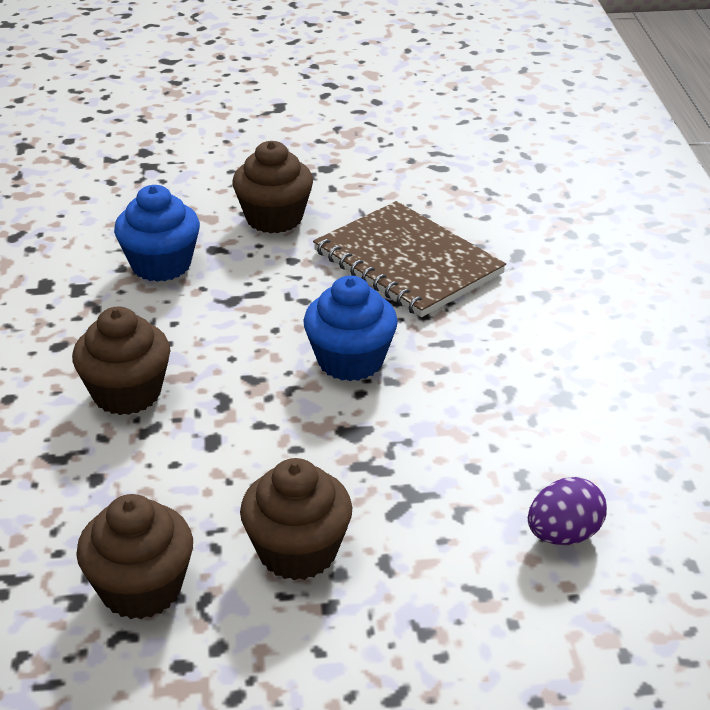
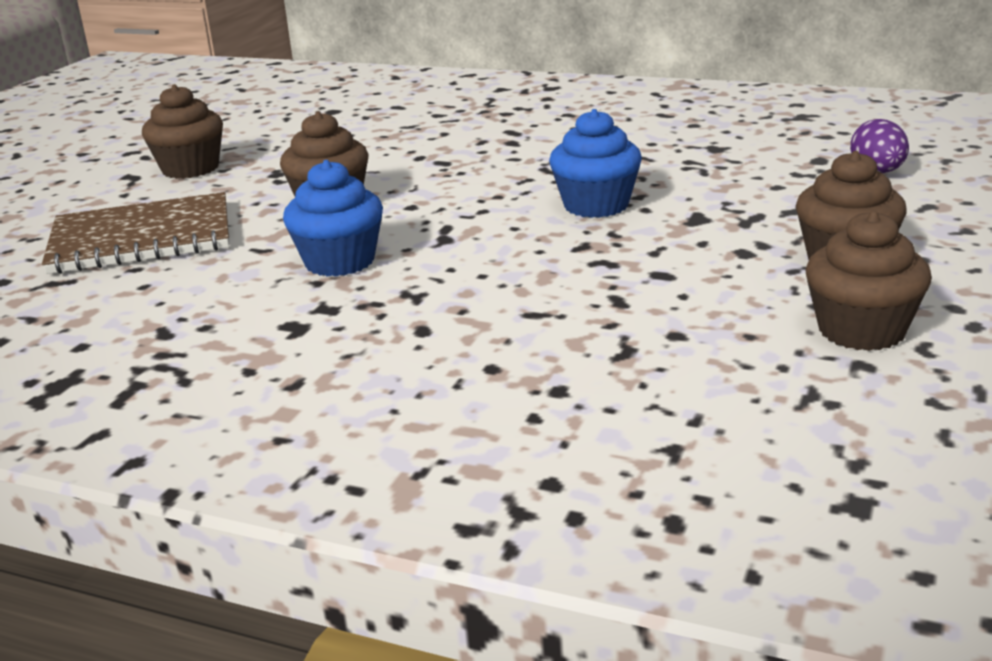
camera: 60 degrees left, 10 degrees down
(127, 393) = (548, 303): brown cupcake -> brown cupcake (190, 169)
(407, 262) = (475, 166): brown notebook -> brown notebook (141, 238)

